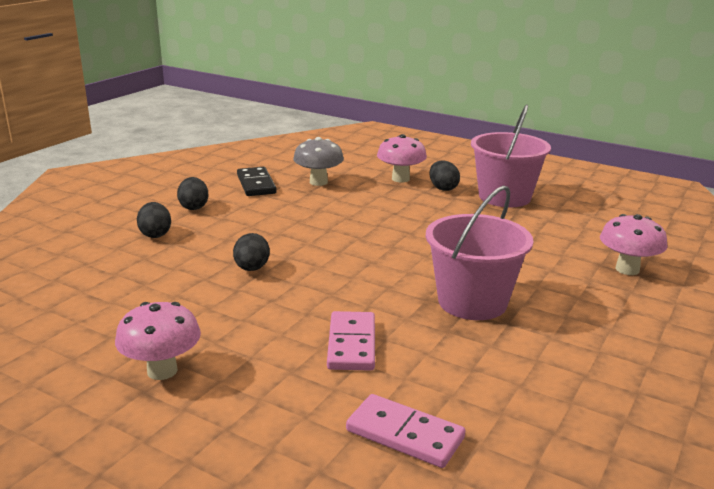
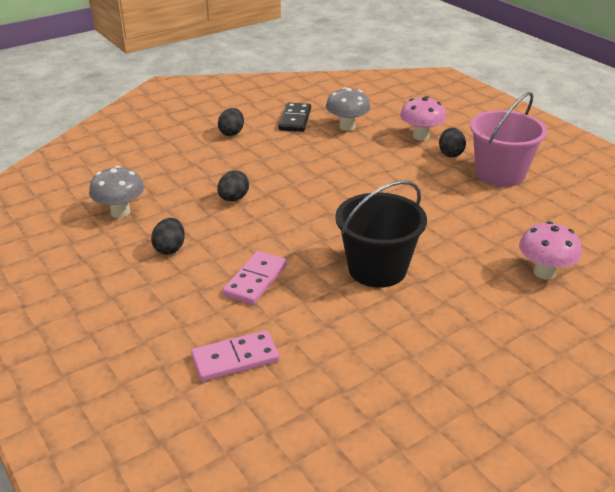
camera: 25 degrees right, 10 degrees up
(117, 310) = (120, 212): none -> grey mushroom
(155, 234) = (187, 153): black egg -> black egg (170, 248)
(162, 371) = (117, 266): pink mushroom -> none
(404, 434) = (235, 359): pink domino -> pink domino turned 75 degrees counterclockwise
(472, 302) = (377, 269): pink bucket -> black bucket

